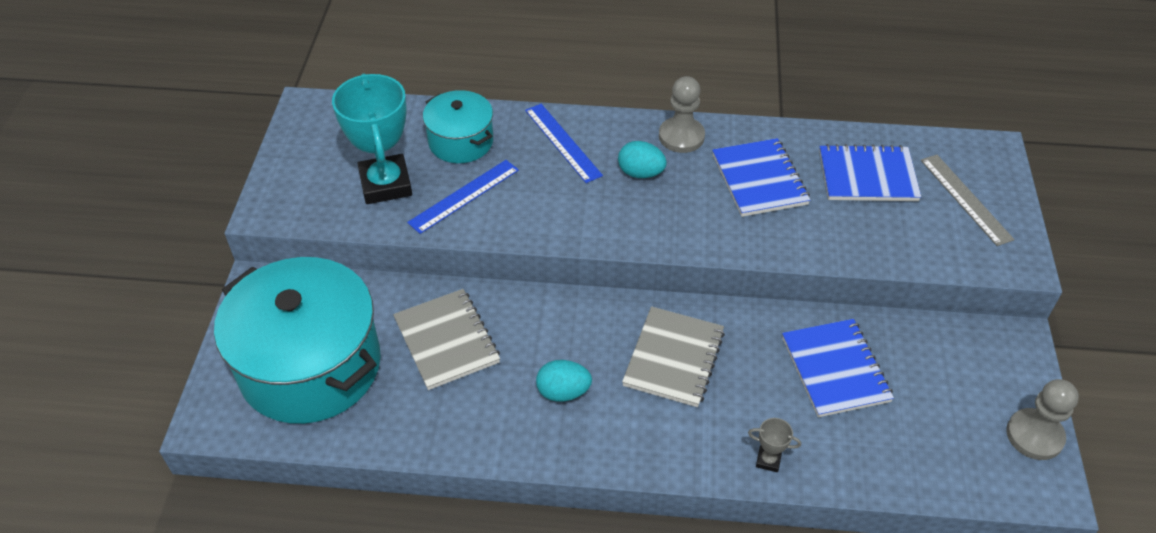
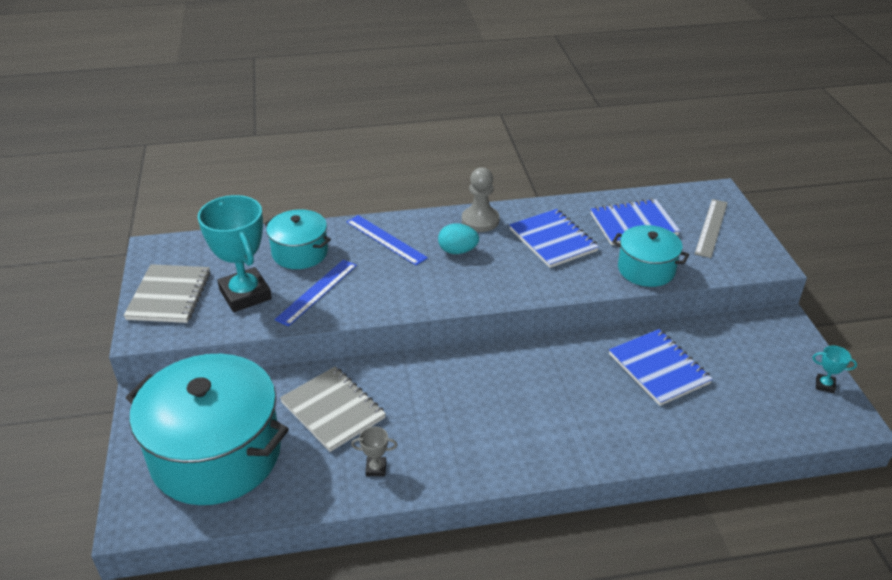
camera: 15 degrees left, 10 degrees down
(563, 392) = (447, 429): turquoise egg -> none
(674, 358) = (529, 386): grey notebook -> grey notebook (169, 296)
(768, 460) = (634, 446): grey trophy -> grey trophy (376, 468)
(859, 241) = (646, 269): none -> turquoise pot
(965, 199) = (711, 227): grey ruler -> grey ruler turned 60 degrees clockwise
(1034, 435) = (825, 385): grey pawn -> turquoise trophy

